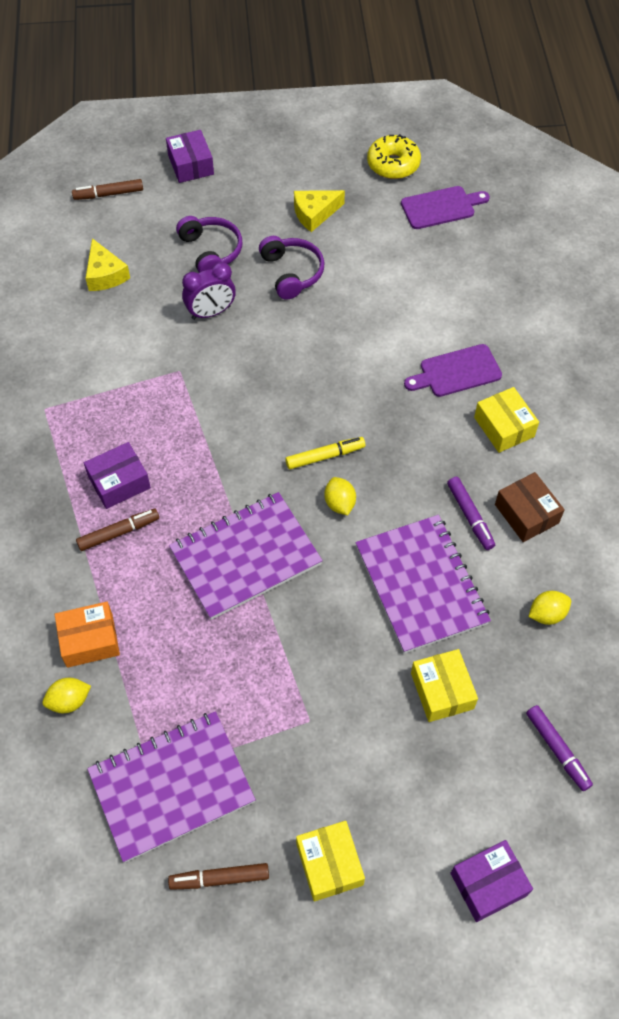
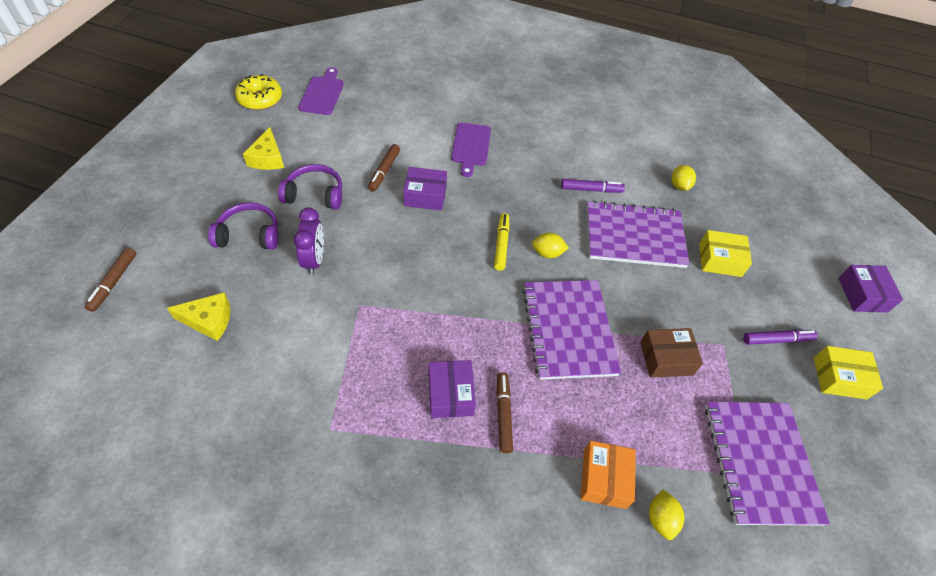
camera: 70 degrees left, 5 degrees down
(191, 165) = (140, 211): purple box -> purple box (425, 196)
(219, 878) = (843, 456): brown marker -> brown marker (384, 171)
(504, 427) = (529, 144): yellow box -> none
(526, 514) = (602, 163): brown box -> brown box (666, 358)
(557, 750) = (775, 222): purple marker -> purple marker (777, 340)

